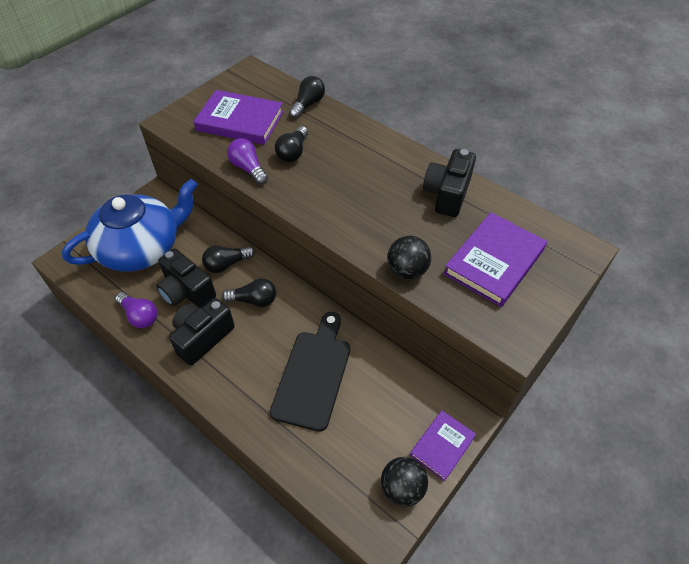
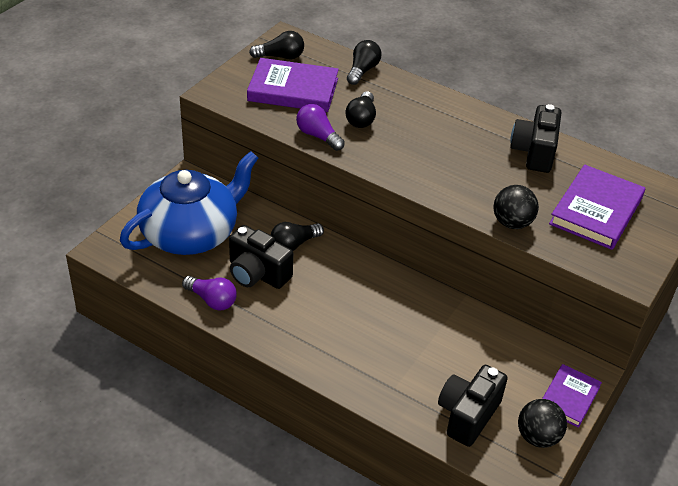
camera: 10 degrees left, 10 degrees down
(202, 337) = (289, 317): black camera -> black camera (468, 415)
(254, 300) = (335, 278): black light bulb -> black light bulb (280, 57)
(313, 374) = (419, 343): black cutting board -> none

